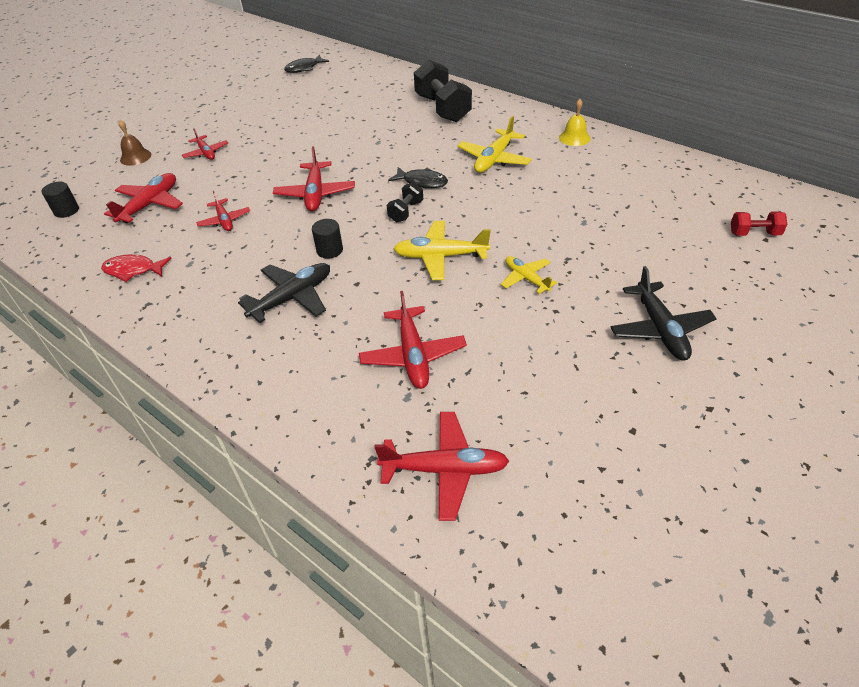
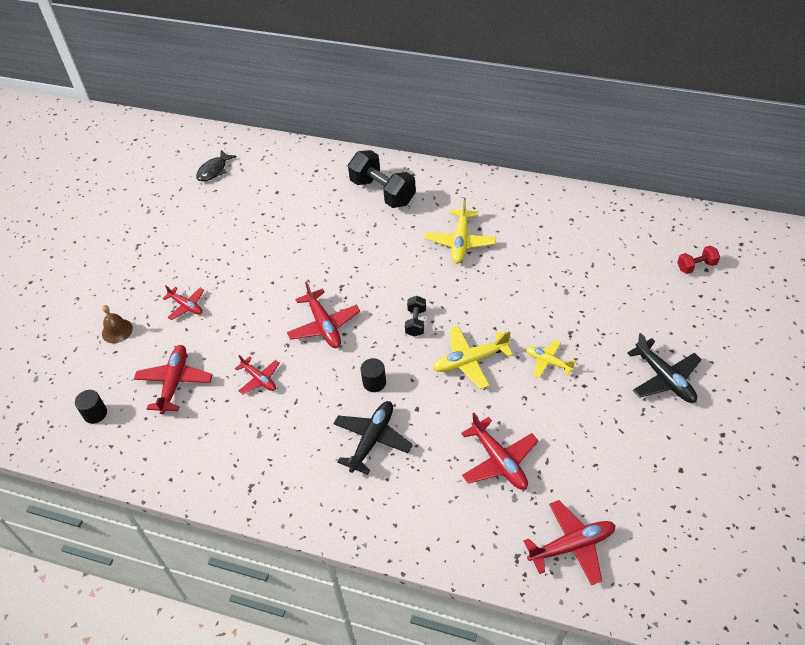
camera: 20 degrees left, 5 degrees up
(133, 270) = (212, 457): red fish -> none
(422, 182) = (412, 285): black fish -> none
(574, 138) = (517, 198): yellow bell -> none

